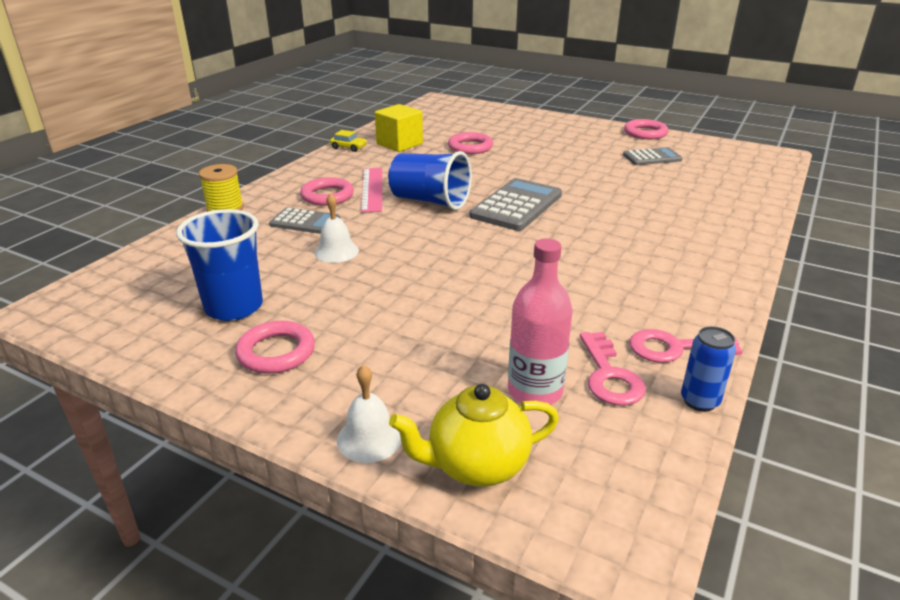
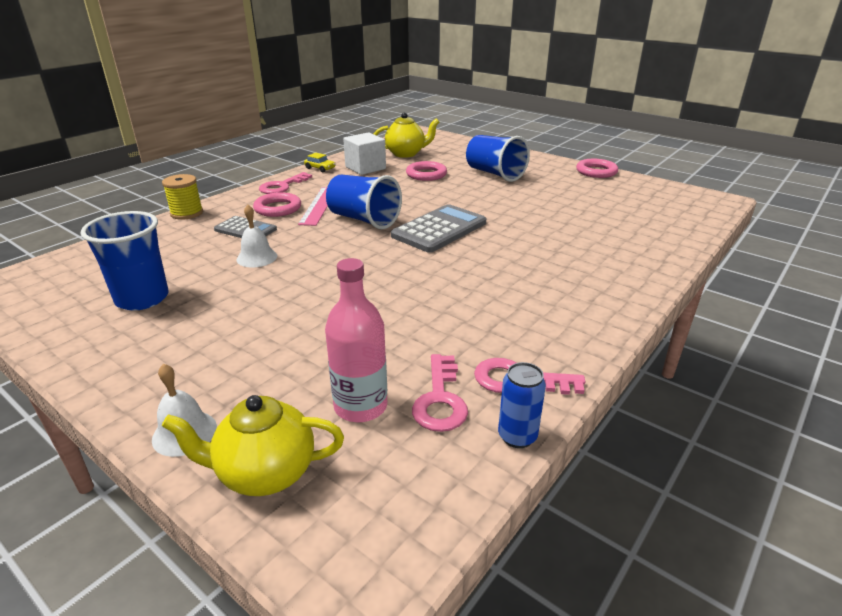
camera: 10 degrees right, 0 degrees up
(276, 352) = (152, 342): pink ring -> none
(317, 170) = (282, 186): none -> pink key
(399, 144) = (365, 168): yellow cube -> white cube
(435, 125) = (406, 154): none -> yellow teapot
(542, 142) = (494, 174): none -> blue cup
(652, 157) = (591, 194): grey calculator -> none

